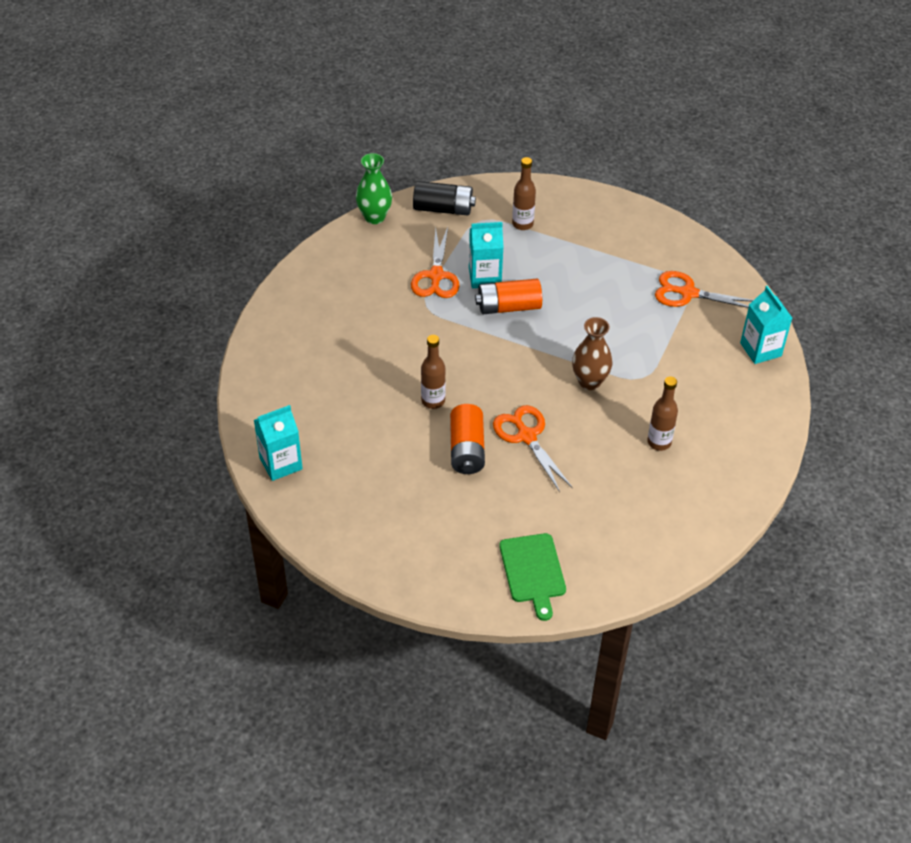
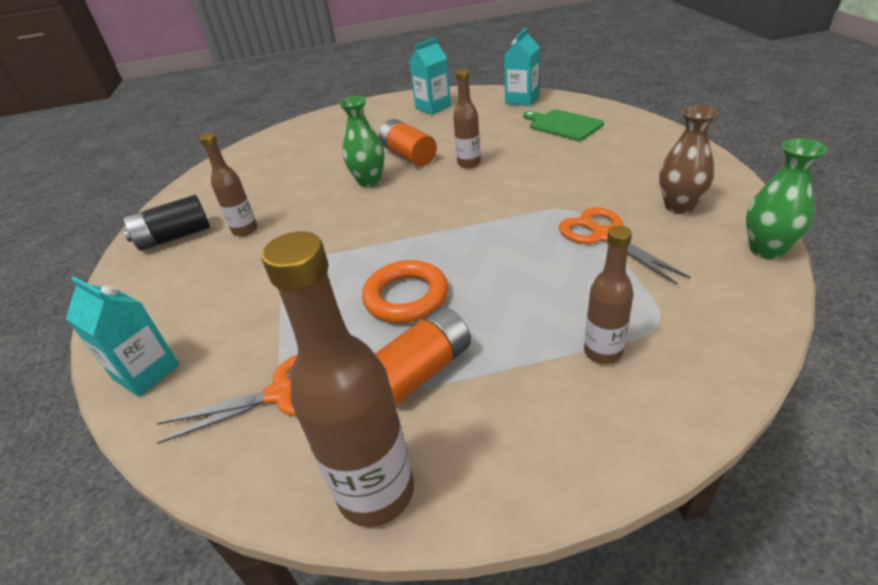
camera: 150 degrees right, 10 degrees down
(443, 209) = (723, 307): black battery -> black battery (174, 237)
(485, 277) = (556, 263): turquoise carton -> turquoise carton (433, 107)
(508, 307) = (493, 251): orange battery -> orange battery (422, 370)
(526, 436) = (369, 181): orange scissors -> green vase
(533, 571) = (303, 135): green cutting board -> green cutting board (563, 125)
(587, 308) = (406, 297): none -> orange ring
(589, 381) = (345, 237): brown vase -> brown vase (679, 206)
(668, 231) = (376, 492): none -> brown bottle

